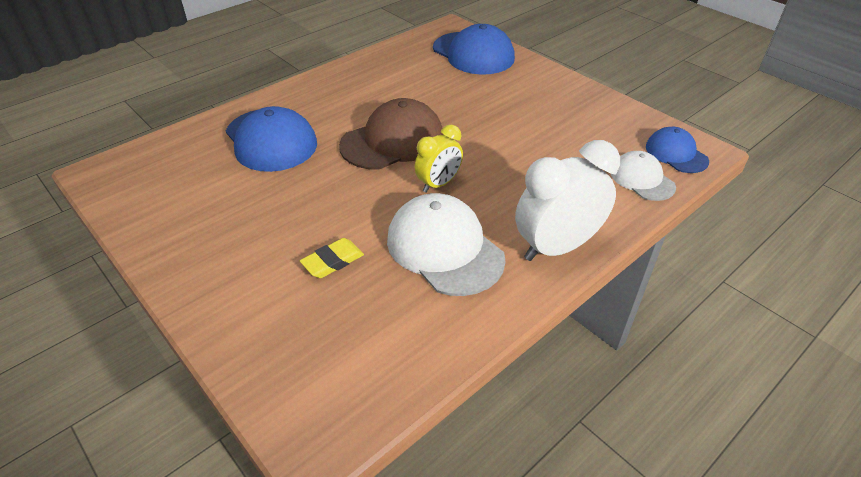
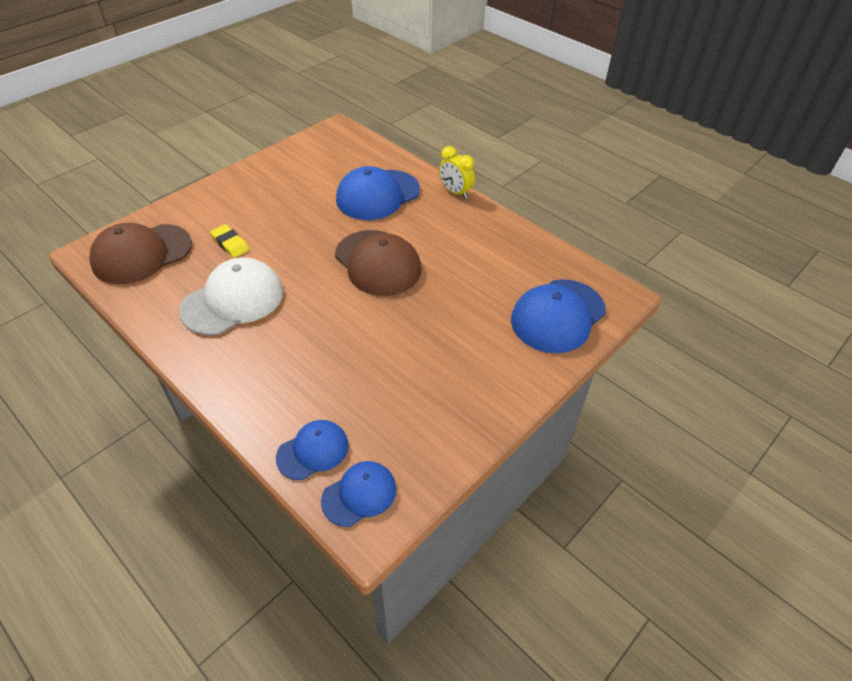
camera: 85 degrees right, 5 degrees up
(335, 361) = (142, 254): none -> brown cap
(438, 184) = (314, 294): yellow clock -> yellow clock (455, 192)
(556, 247) = (222, 371): white clock -> none
(642, 179) = (313, 451): white cap -> blue cap

